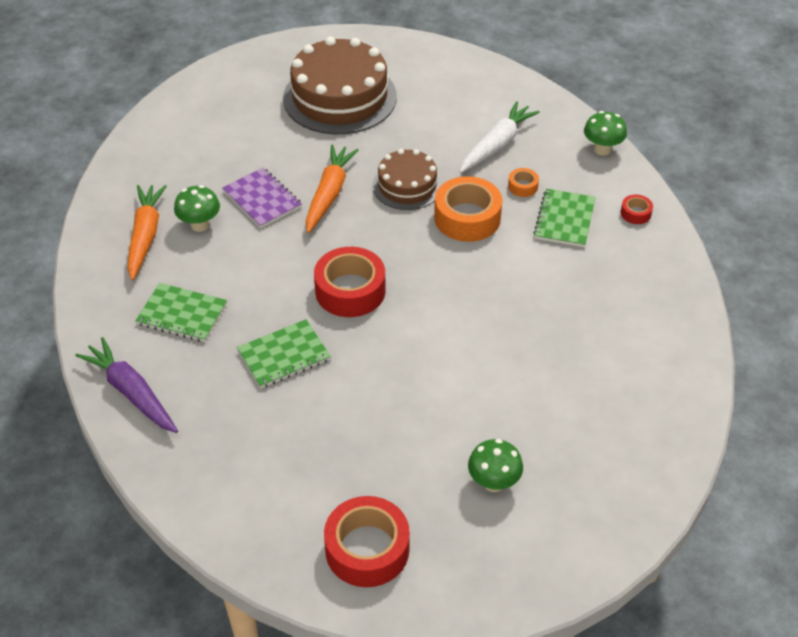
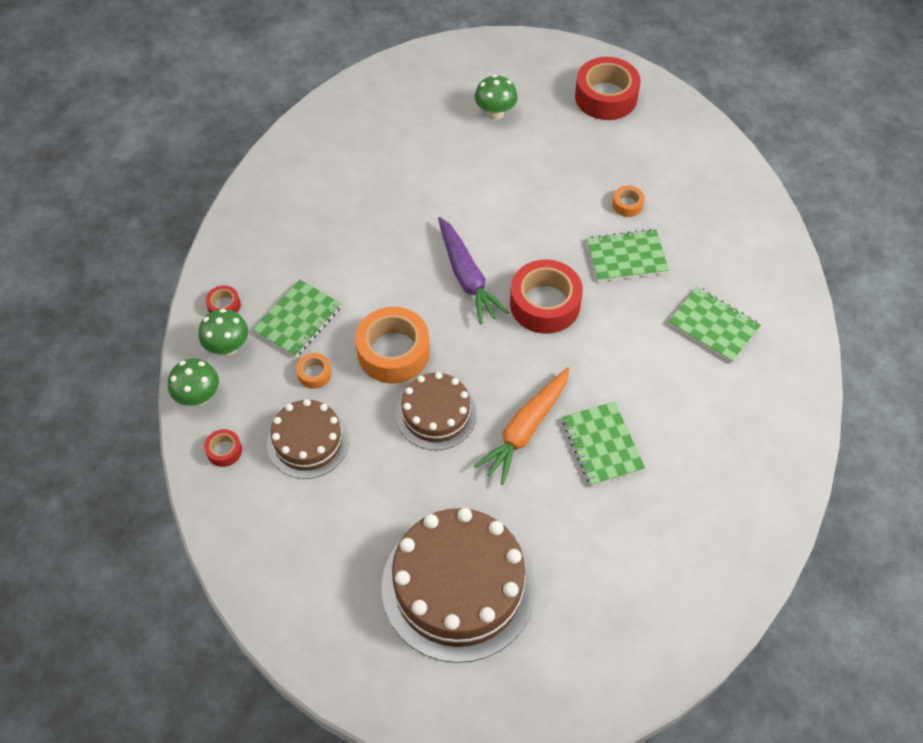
camera: 160 degrees left, 10 degrees up
(131, 392) = (769, 262): purple carrot -> purple carrot (467, 277)
(145, 236) = (740, 433): orange carrot -> none
(200, 225) = (678, 430): green mushroom -> green mushroom (228, 347)
(262, 199) = (602, 445): purple notebook -> green notebook
(298, 412) = (627, 205): none -> orange tape
(497, 144) = (308, 441): white carrot -> brown cake
(555, 124) = (224, 451): none -> red tape

